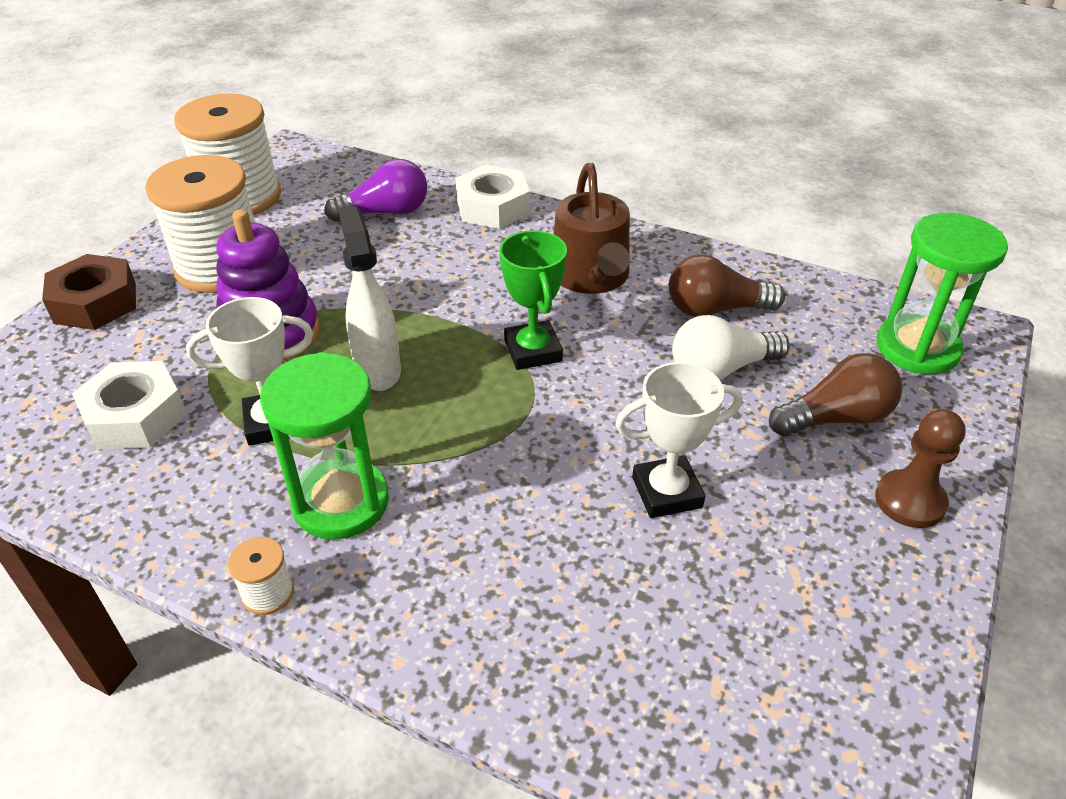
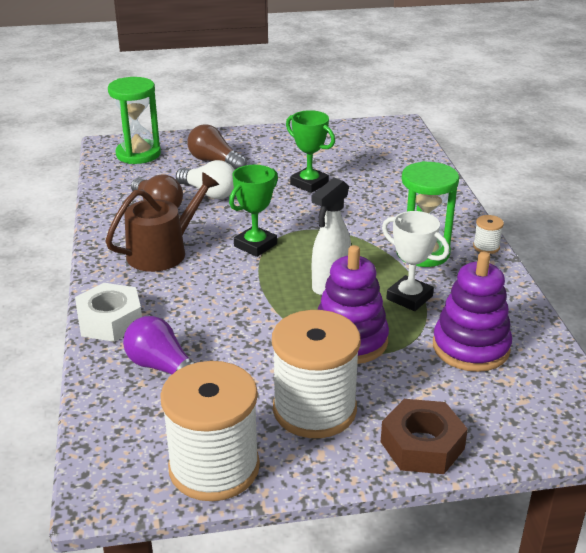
camera: 125 degrees left, 10 degrees down
(135, 416) = (470, 347): white nut -> purple stacking toy
(667, 492) = (309, 184): white trophy -> green trophy
(910, 501) = (249, 140): brown pawn -> none

